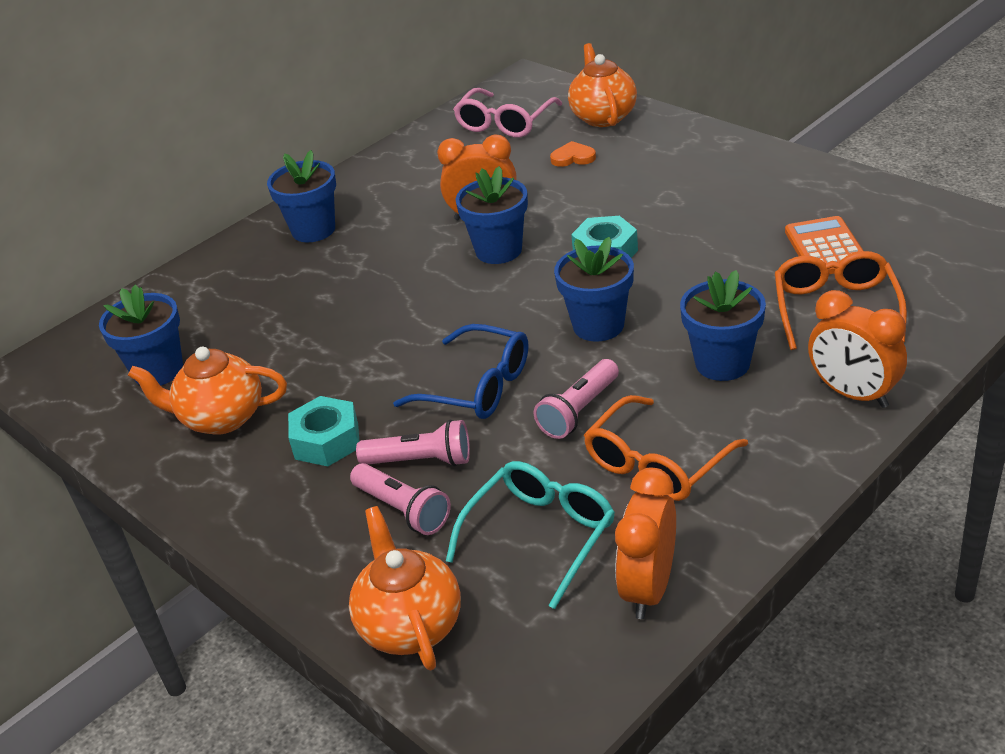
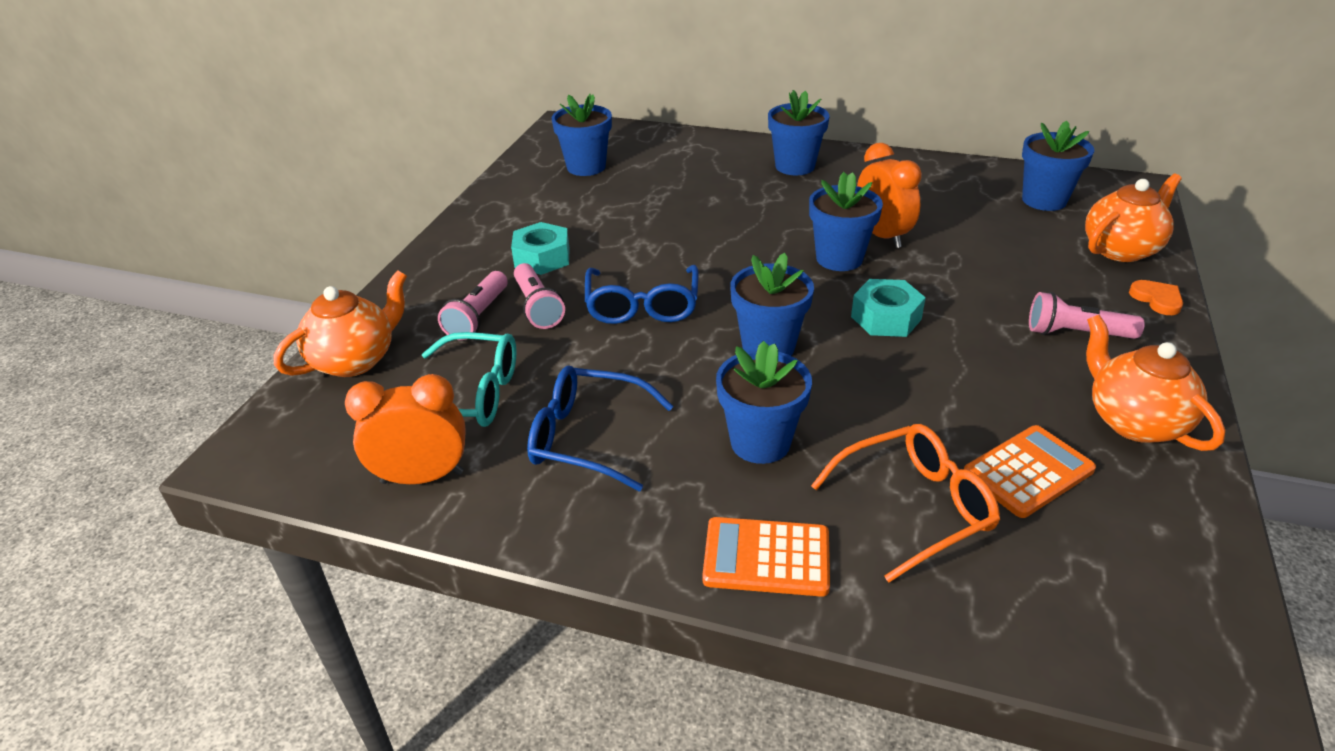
camera: 60 degrees right, 0 degrees up
(221, 418) = (548, 207): orange teapot -> orange teapot (1134, 422)
(505, 123) = (1044, 200): pink glasses -> blue flower pot
(573, 157) = (1027, 253): orange heart -> orange heart (1157, 299)
(578, 411) = (638, 370): pink flashlight -> pink flashlight (1075, 333)
(656, 463) = (587, 437): orange glasses -> blue glasses
(853, 394) = (766, 557): orange clock -> orange calculator

